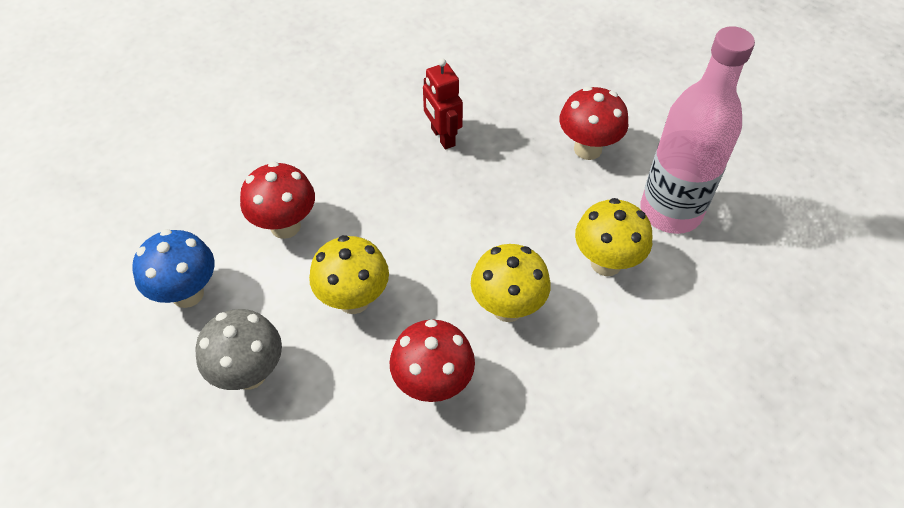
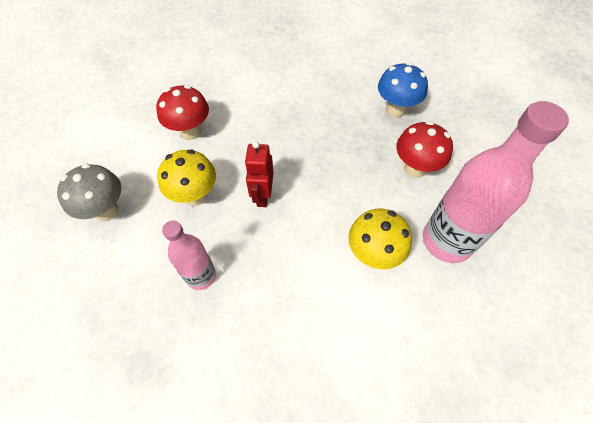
camera: 30 degrees right, 5 degrees up
(187, 294) = (111, 146): blue mushroom -> blue mushroom (395, 110)
(433, 384) = (201, 276): red mushroom -> pink bottle
(442, 137) = (322, 119): red robot -> red robot (262, 195)
(507, 308) = (284, 250): yellow mushroom -> none

